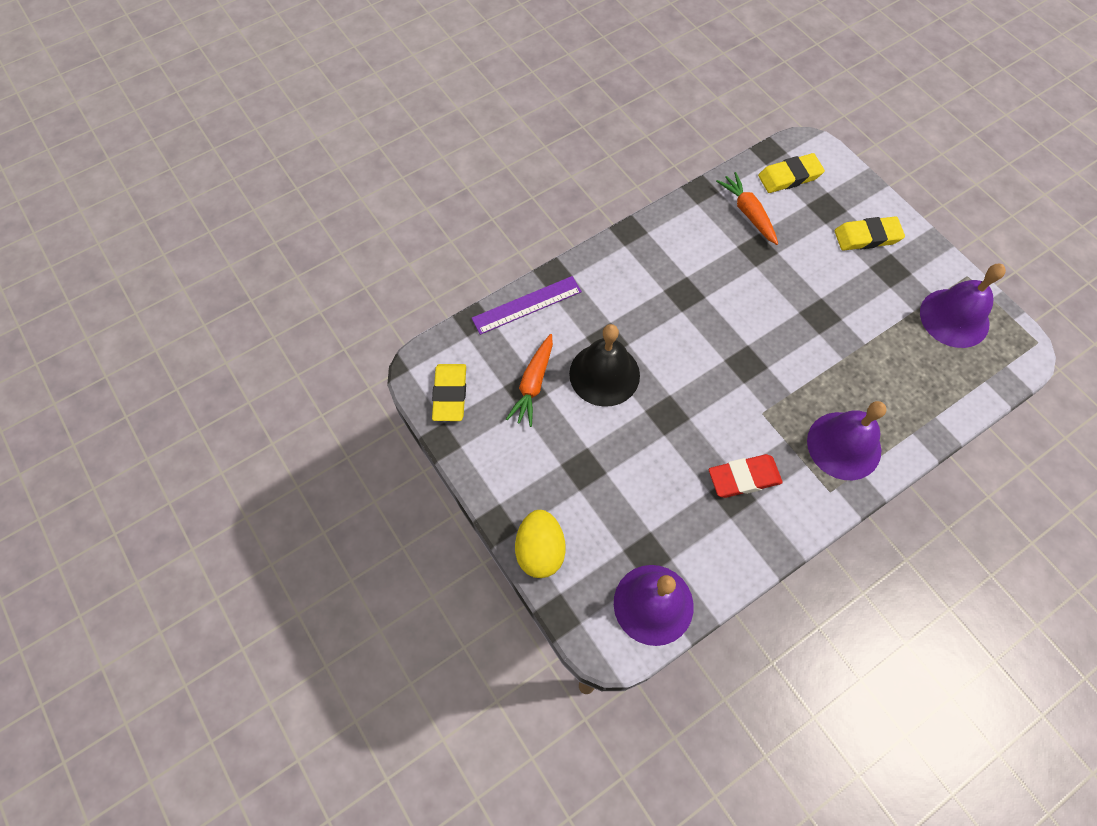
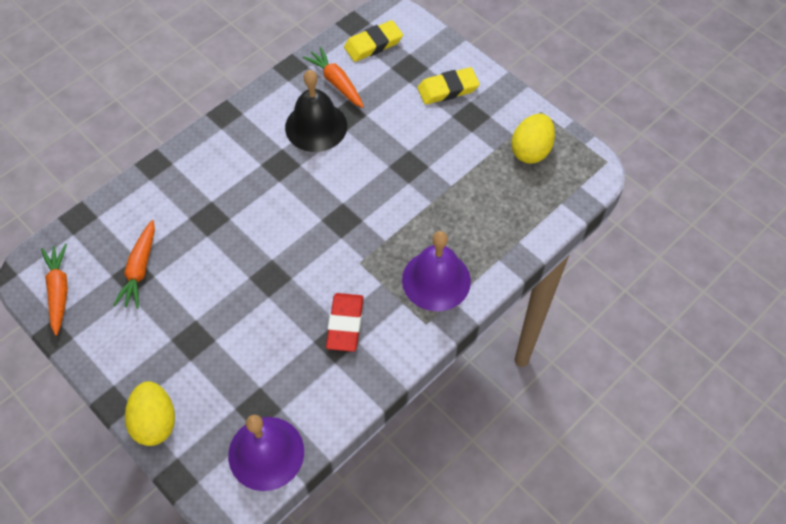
camera: 10 degrees left, 5 degrees down
(450, 394) = (59, 291): yellow eraser -> orange carrot
(527, 305) = (129, 197): purple ruler -> none
(604, 374) = (208, 250): black bell -> black bell (316, 126)
(744, 478) = (345, 324): red eraser -> red eraser turned 60 degrees counterclockwise
(954, 318) = (531, 150): purple bell -> yellow egg

